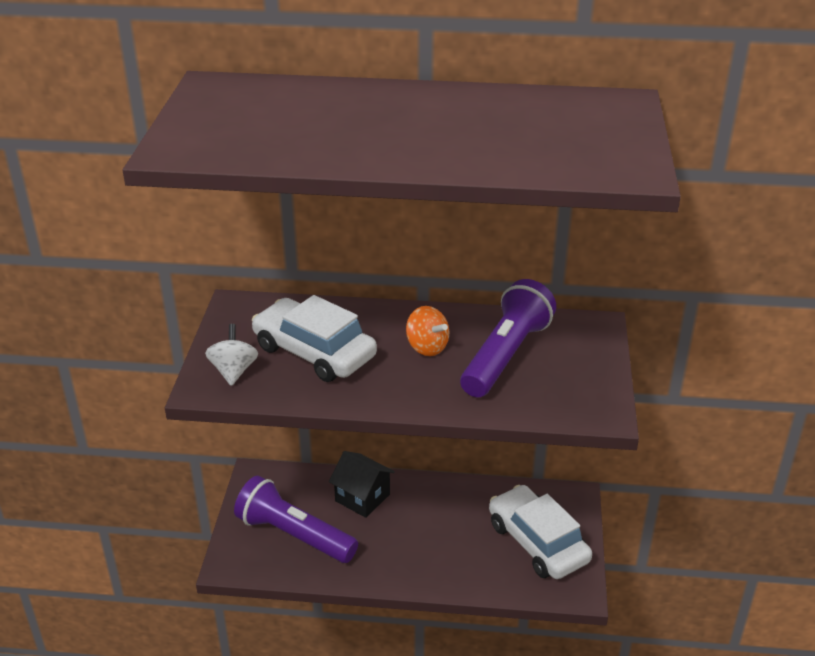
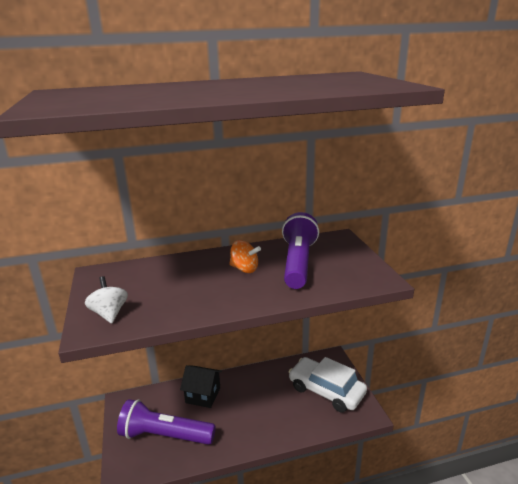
camera: 20 degrees left, 10 degrees down
(314, 352) = (167, 288): white car -> none

